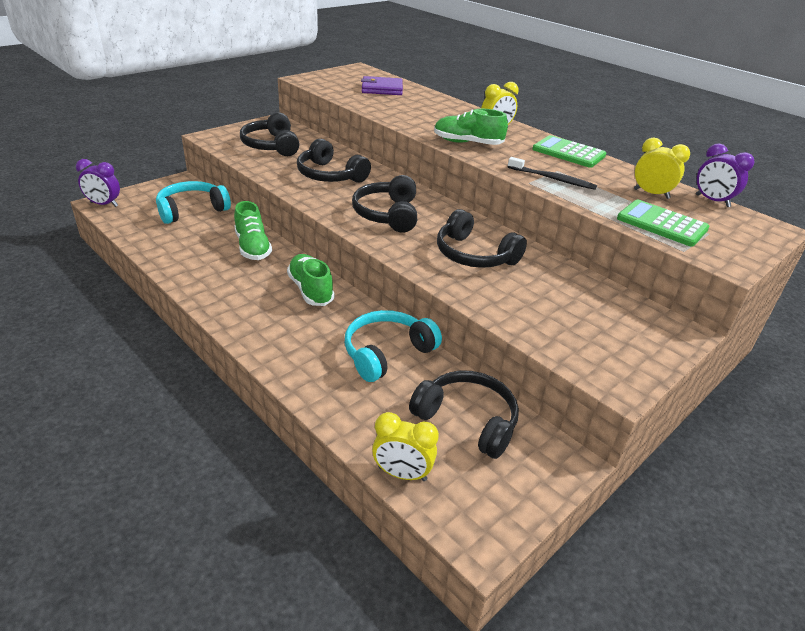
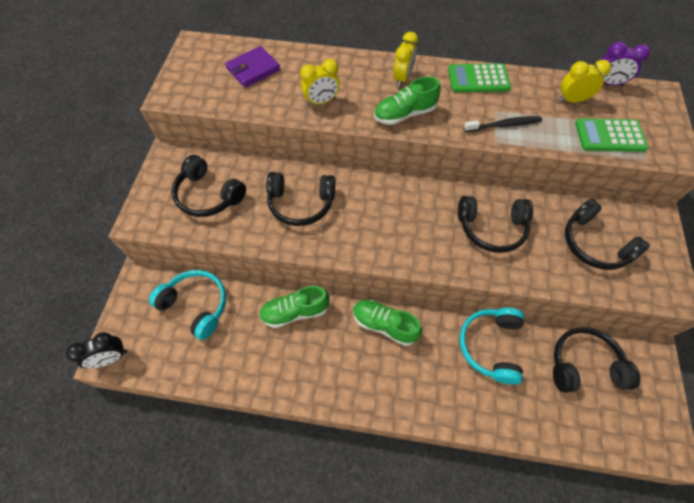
camera: 35 degrees left, 25 degrees up
(104, 204) = (111, 358): purple clock -> black clock
(192, 210) = (196, 305): turquoise headphones -> turquoise headphones turned 105 degrees clockwise
(253, 247) = (295, 312): green shoe -> green shoe turned 135 degrees clockwise
(387, 214) = (394, 224): black headphones -> black headphones (594, 244)
(402, 474) = (595, 440): yellow clock -> yellow clock (321, 101)

